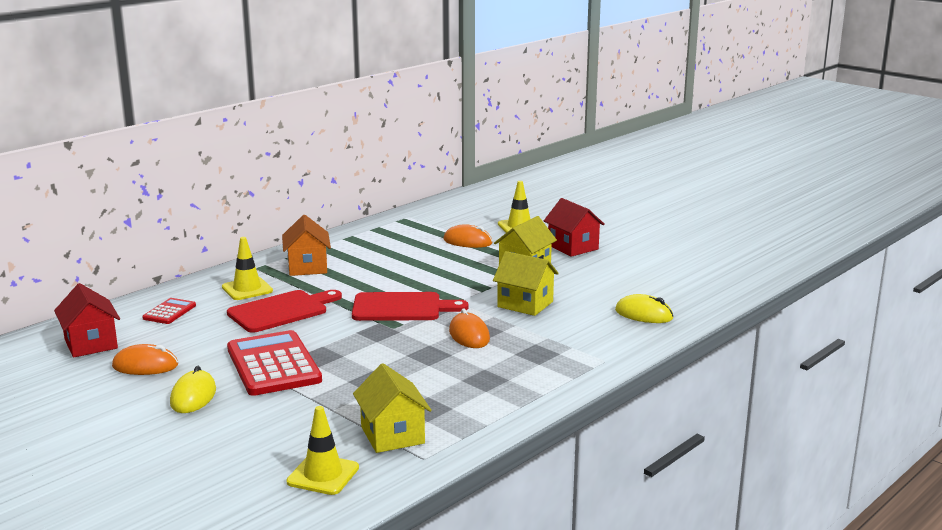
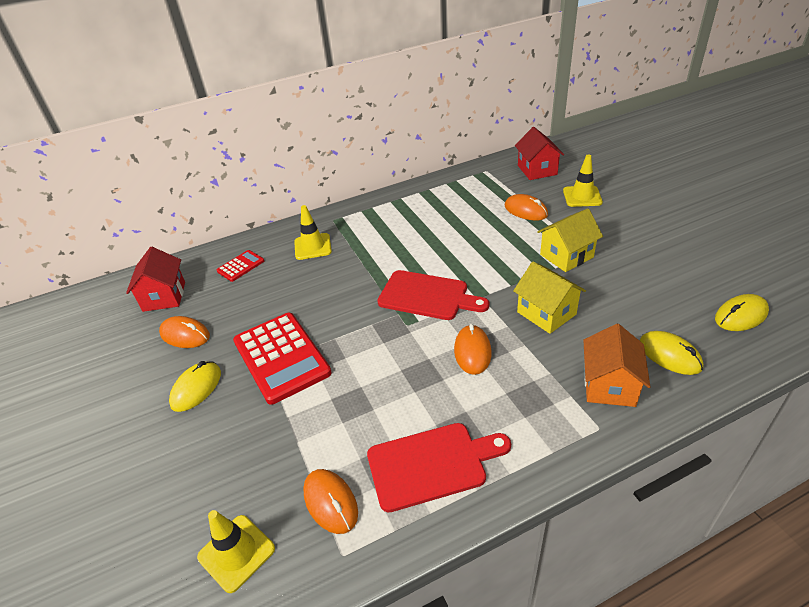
camera: 25 degrees right, 20 degrees up
(273, 365) = (281, 357): red calculator -> red calculator turned 150 degrees clockwise
(281, 311) = (325, 281): red cutting board -> red cutting board (431, 464)
(307, 267) = (373, 225): orange house -> orange house (609, 385)
(392, 435) = (330, 502): yellow house -> orange mouse
(573, 247) = (625, 233): red house -> red house (537, 170)
(692, 285) = (740, 316): none -> yellow mouse

